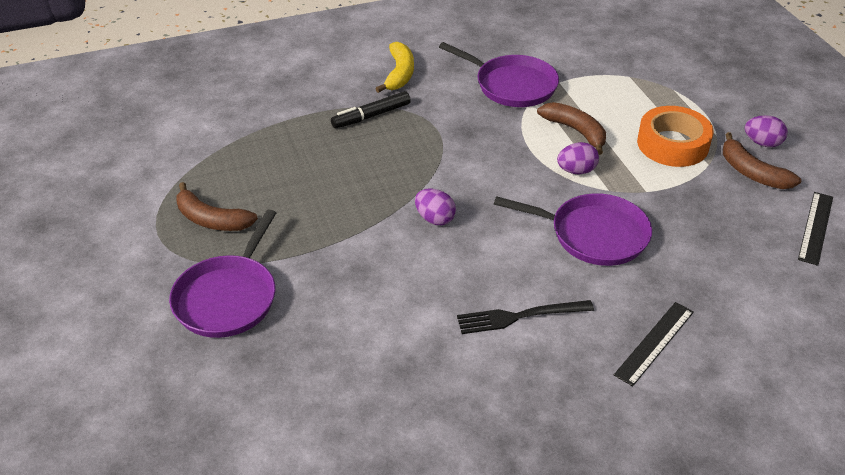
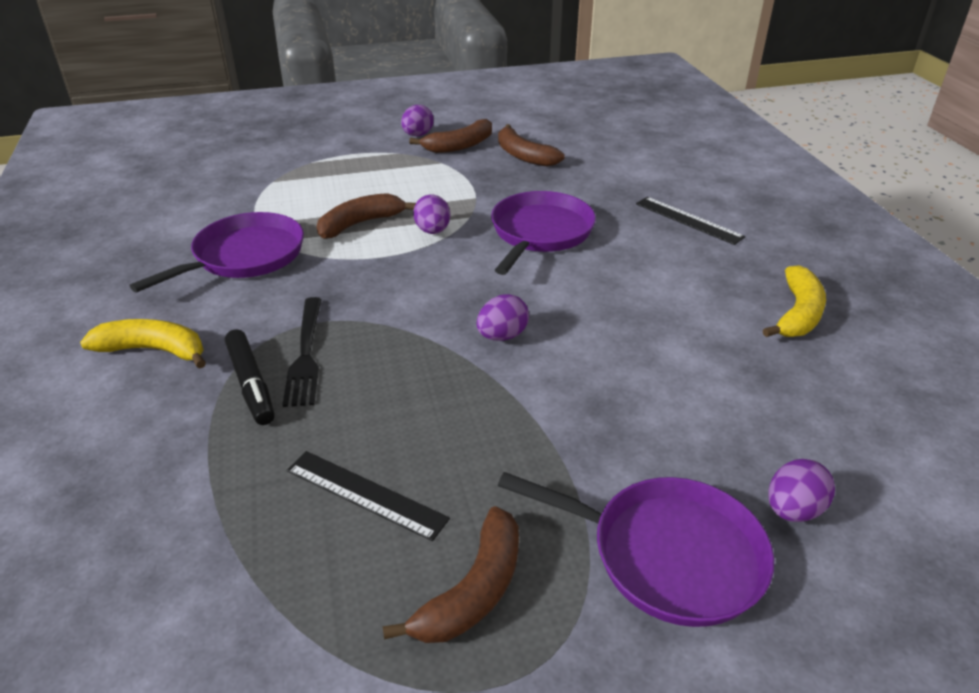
camera: 85 degrees left, 5 degrees down
(260, 363) = (793, 510): none -> purple egg
(496, 407) = (797, 314): none -> yellow banana
(519, 316) = (666, 289): black fork -> black fork (305, 354)
(672, 144) = (404, 174): orange tape -> none
(751, 218) = (524, 156): none -> brown banana
(815, 227) = (538, 133): black ruler -> black ruler (365, 494)

